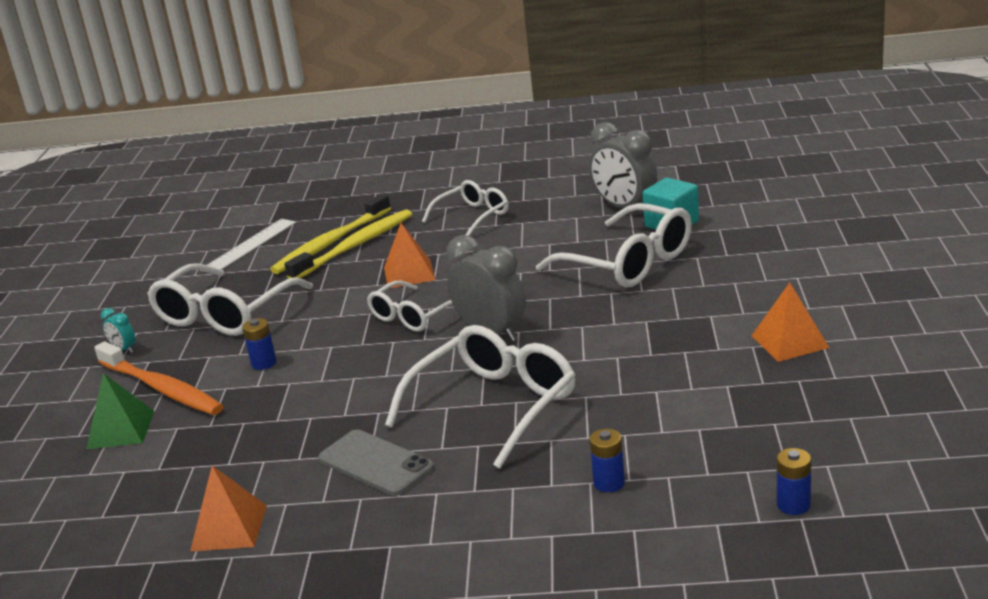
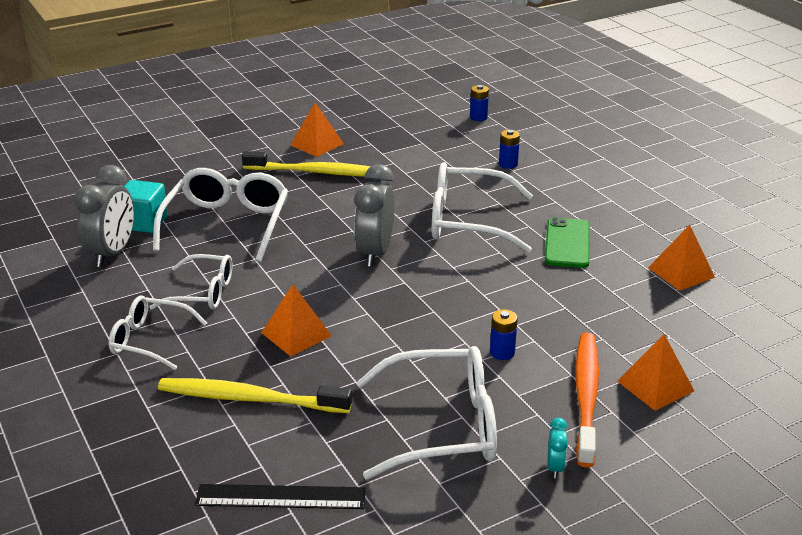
camera: 125 degrees left, 5 degrees up
(121, 429) = (655, 386): green pyramid -> orange pyramid
(249, 246) = (281, 497): white ruler -> black ruler
(330, 243) = (248, 423): yellow toothbrush -> yellow toothbrush (318, 172)
(376, 463) = (567, 243): grey phone -> green phone
(412, 316) = (373, 301): white glasses -> white glasses (203, 292)

